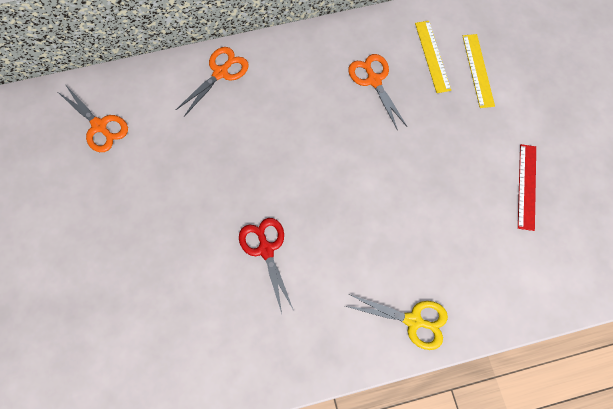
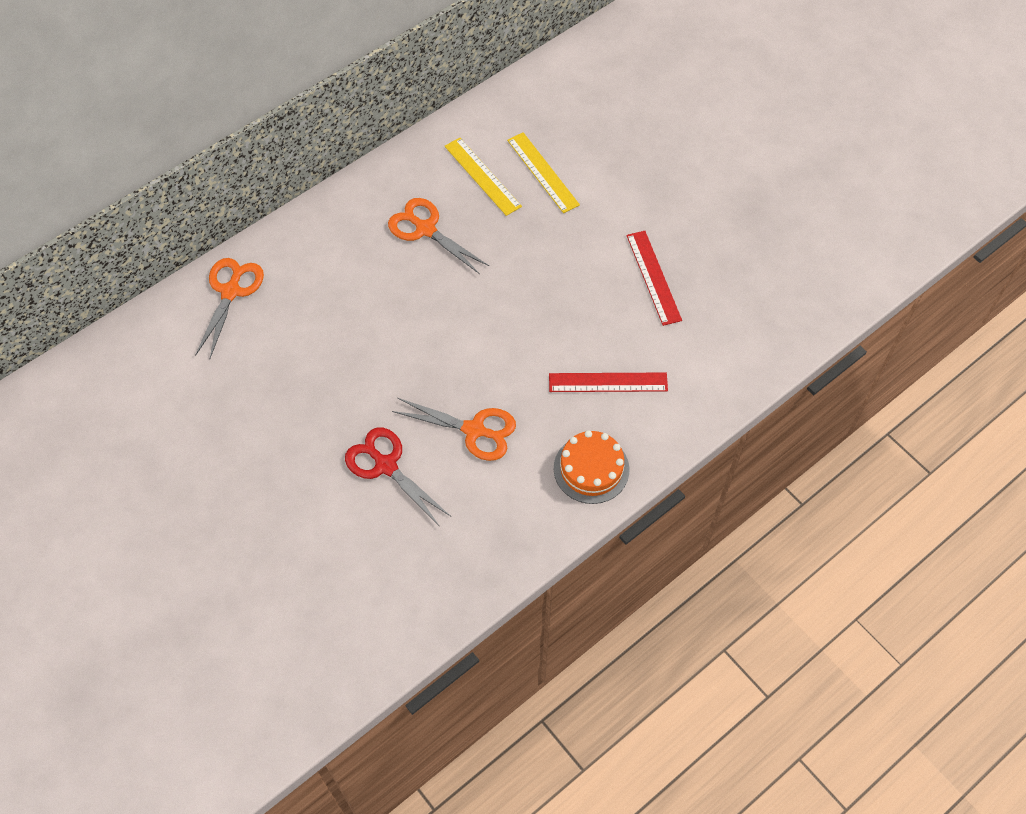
camera: 25 degrees left, 10 degrees down
(99, 126) = (104, 412): orange scissors -> orange scissors (474, 430)
(413, 320) = (591, 469): yellow scissors -> orange cake
(456, 256) = (608, 382): none -> red ruler

